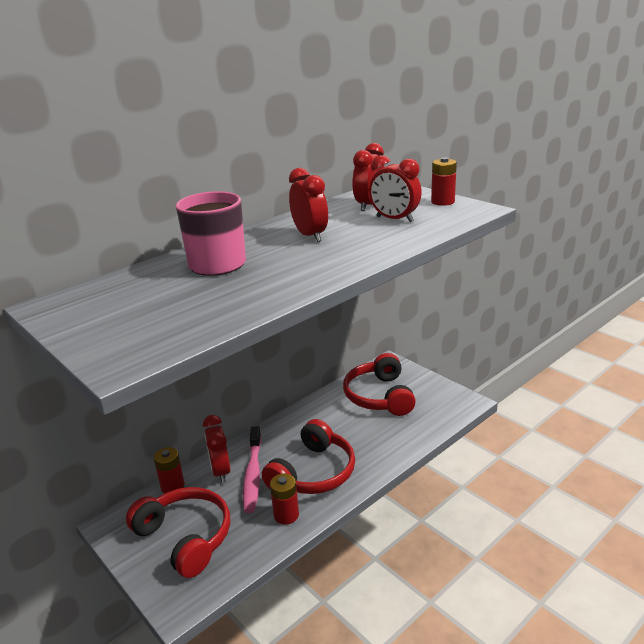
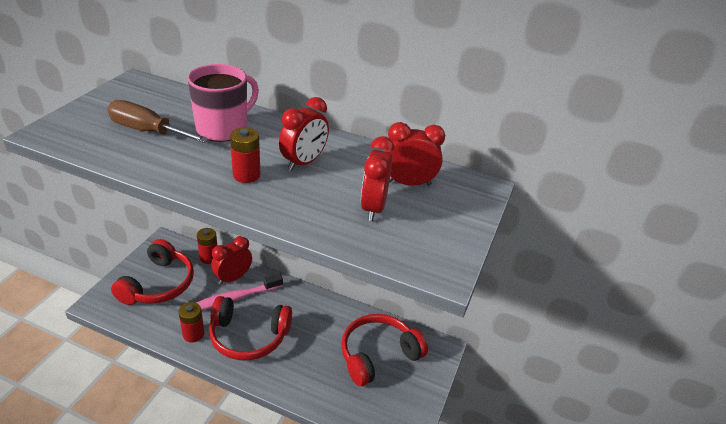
camera: 60 degrees right, 10 degrees up
(183, 301) = (147, 131): none -> brown screwdriver
(442, 202) = (451, 236): red battery -> red battery (246, 175)

